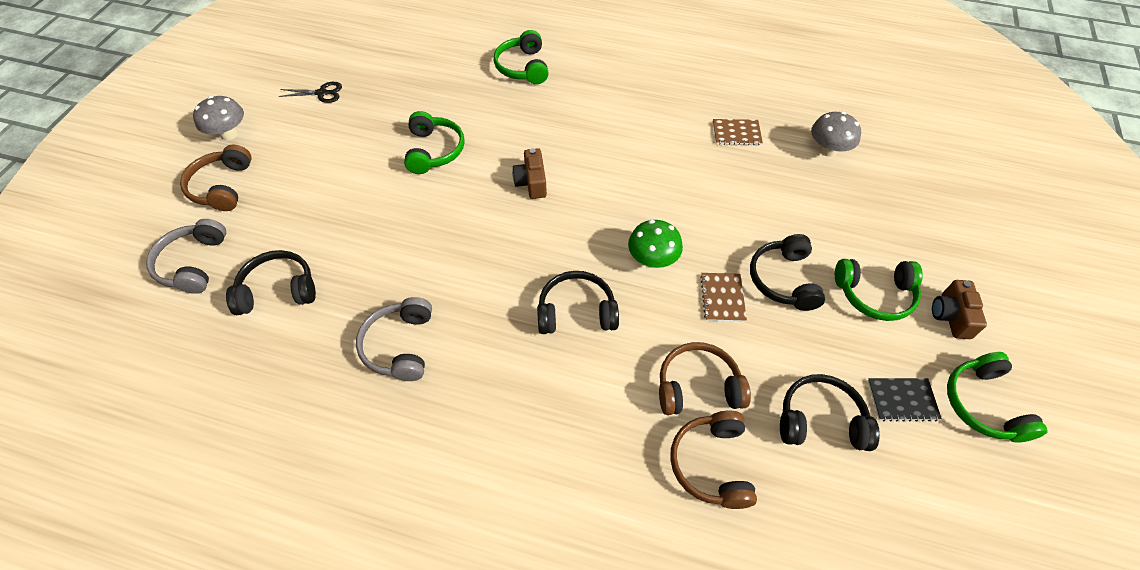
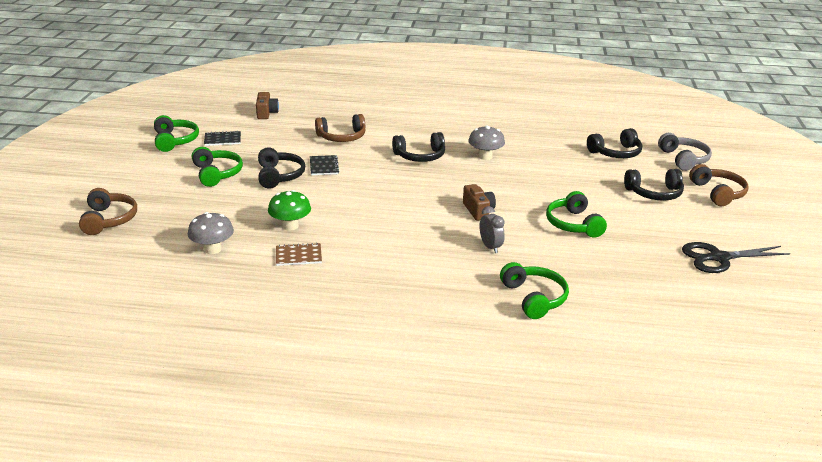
camera: 170 degrees right, 25 degrees down
(229, 134) = (760, 223): grey mushroom -> grey mushroom (485, 156)
(322, 93) = (718, 258): black scissors -> black scissors, size x1.70
(400, 346) = (521, 140): grey headphones -> none
(539, 127) = (490, 247): none -> grey clock
(652, 260) = (373, 179): green mushroom -> green mushroom (290, 226)
(711, 464) = (335, 119): brown headphones -> brown headphones (109, 220)
(722, 298) = (324, 166): brown notebook -> black notebook
(820, 420) = (273, 132): black headphones -> black headphones (654, 193)
(874, 294) = (217, 174): green headphones -> green headphones turned 75 degrees clockwise
(951, 316) = (169, 168): brown camera -> brown camera (266, 113)

